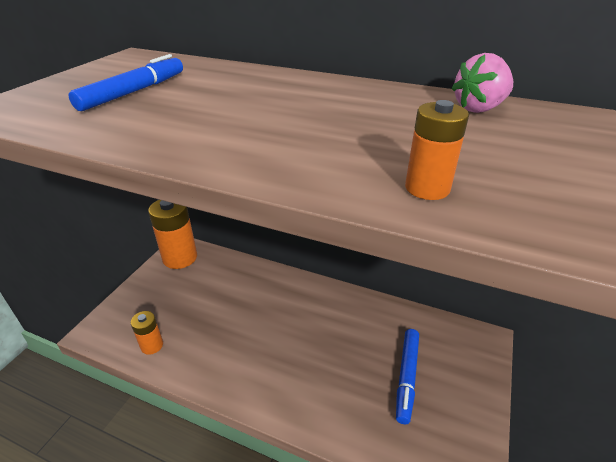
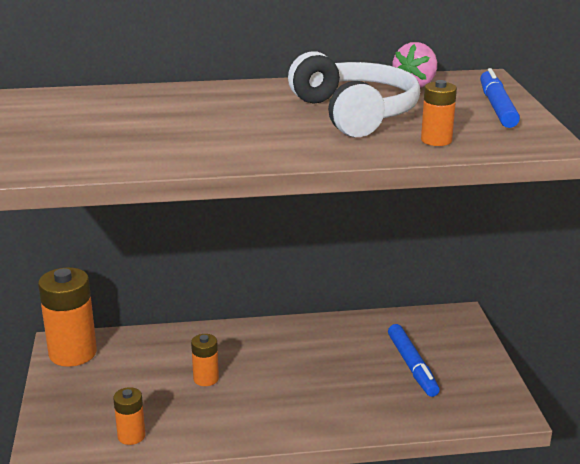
camera: 30 degrees left, 10 degrees down
(134, 92) = (112, 128): blue marker -> blue marker (497, 107)
(240, 316) = (206, 379): none -> orange battery
(370, 126) = (355, 113): none -> white headphones

